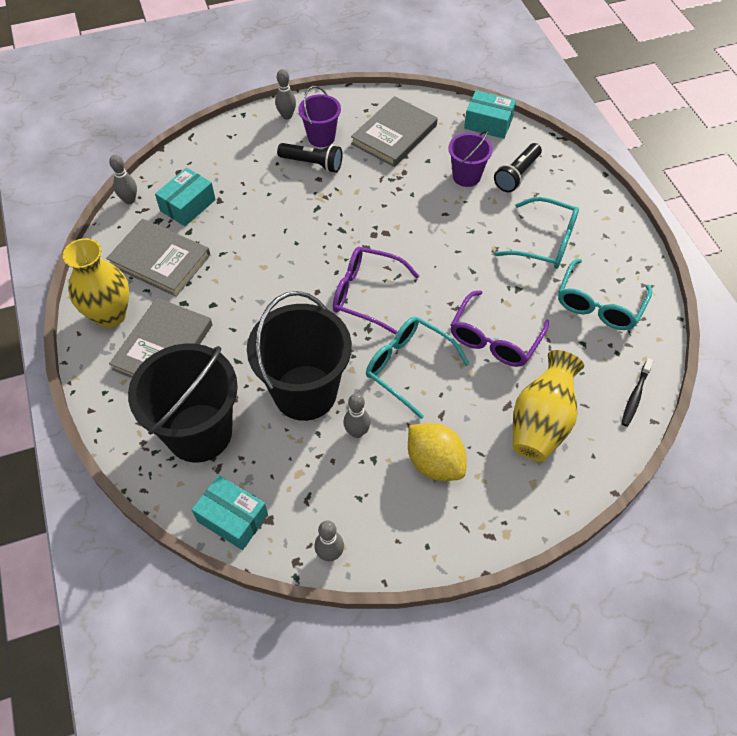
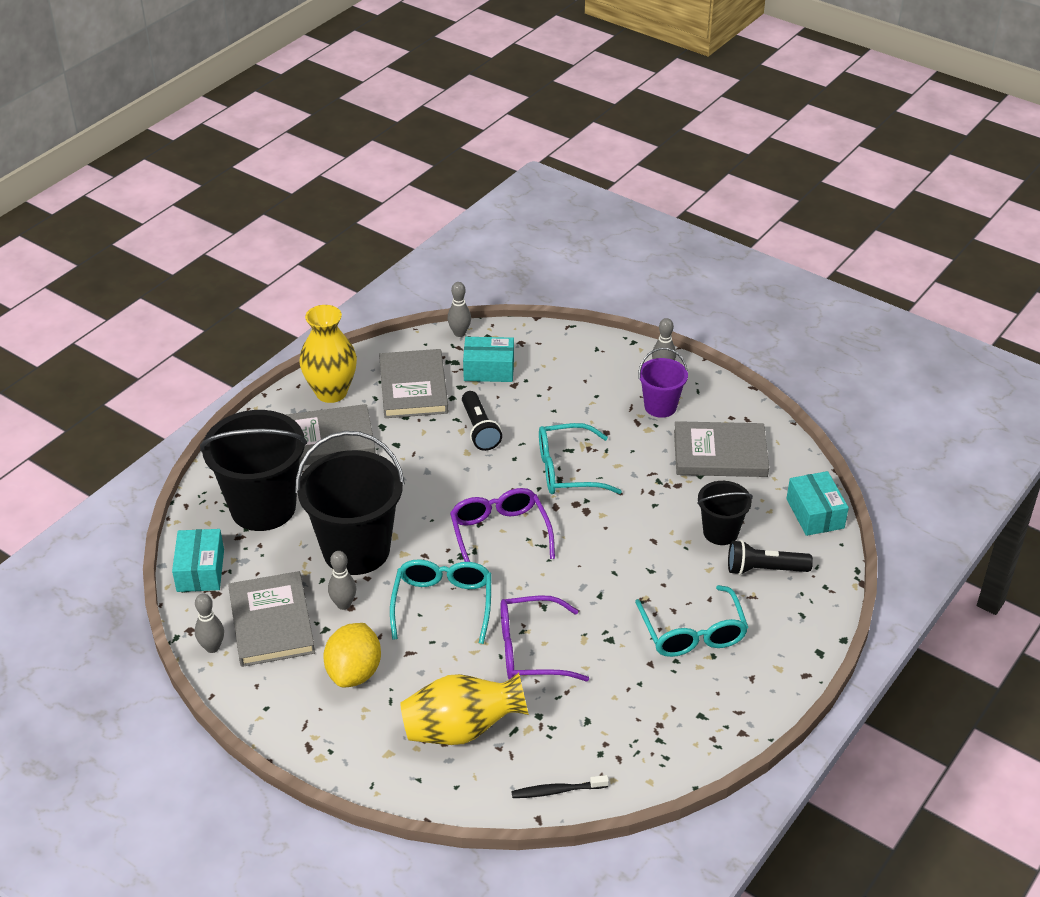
camera: 55 degrees right, 15 degrees down
(312, 163) = (620, 418): black flashlight -> black flashlight (479, 429)
(336, 494) = (272, 622): none -> grey book
(466, 176) = (720, 532): purple bucket -> black bucket
(599, 304) = (650, 712): turquoise glasses -> turquoise glasses (568, 470)

